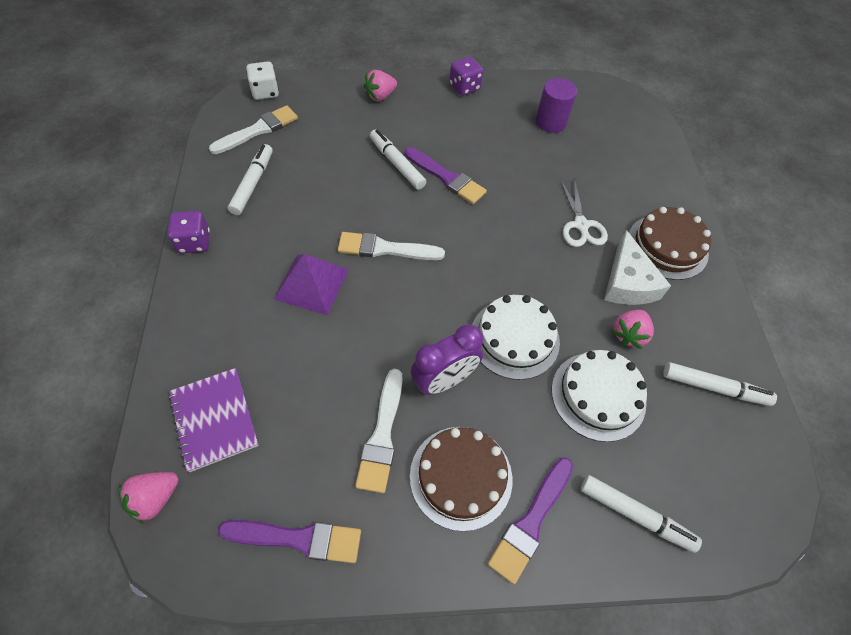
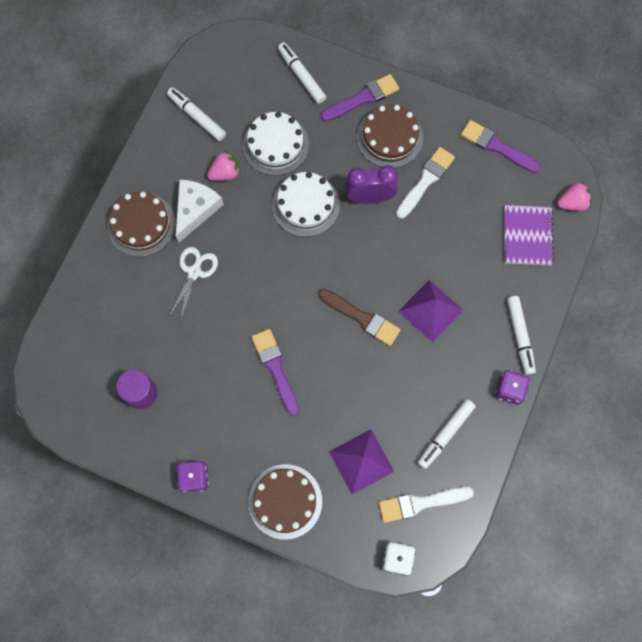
camera: 150 degrees left, 15 degrees up
(327, 140) = (361, 461): none -> purple pyramid
(380, 96) = (285, 501): pink strawberry -> brown cake
(385, 249) = (362, 318): white brush -> brown brush
(397, 164) = (311, 403): white marker -> white marker (520, 336)

